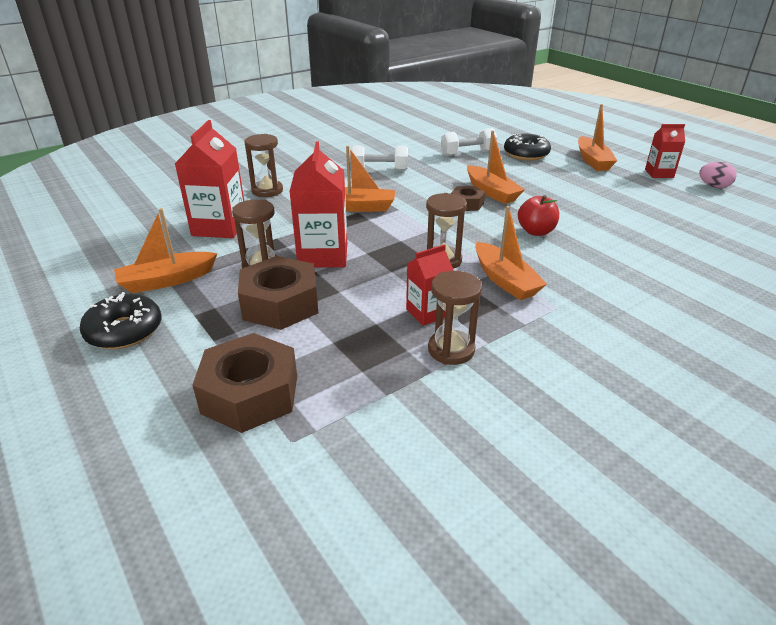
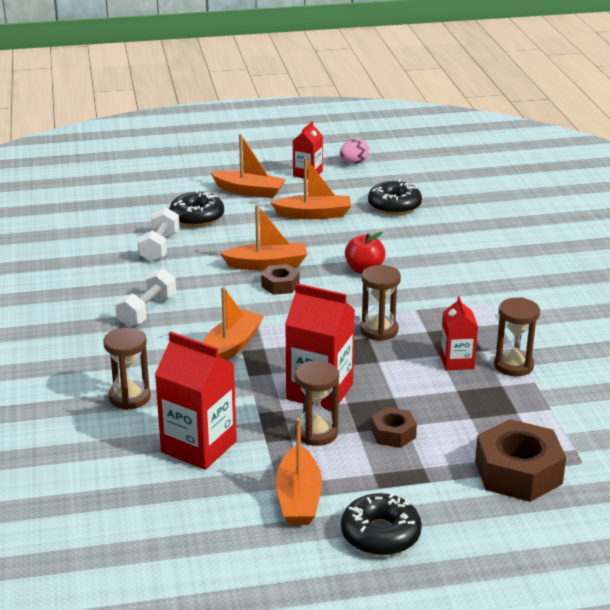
camera: 65 degrees left, 5 degrees down
(280, 304) = (393, 434): brown nut -> brown nut, size x0.53
(505, 280) = (433, 311): orange boat -> orange boat (314, 214)
(669, 220) = (394, 206): none -> black donut

